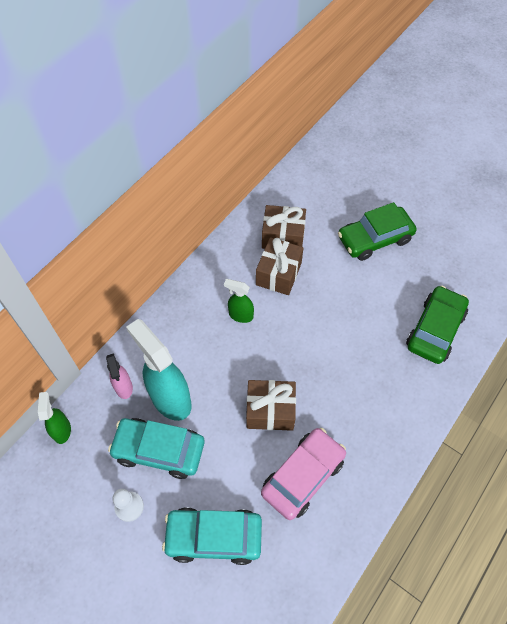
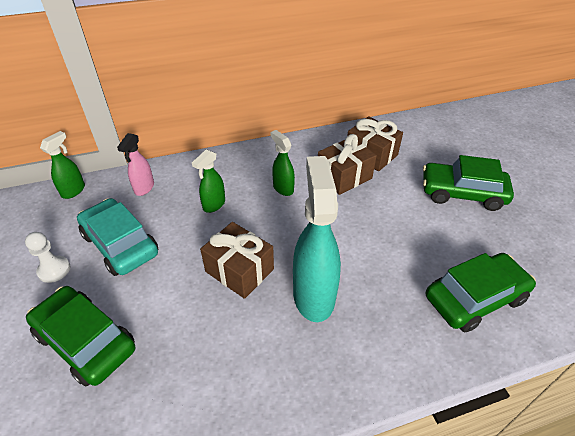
camera: 35 degrees right, 15 degrees down
(170, 399) = (168, 214): turquoise spray bottle -> turquoise spray bottle (313, 295)
(199, 366) = (214, 205): none -> green spray bottle
(214, 537) = (86, 341): turquoise car -> green car
(303, 476) = (215, 345): pink car -> none

